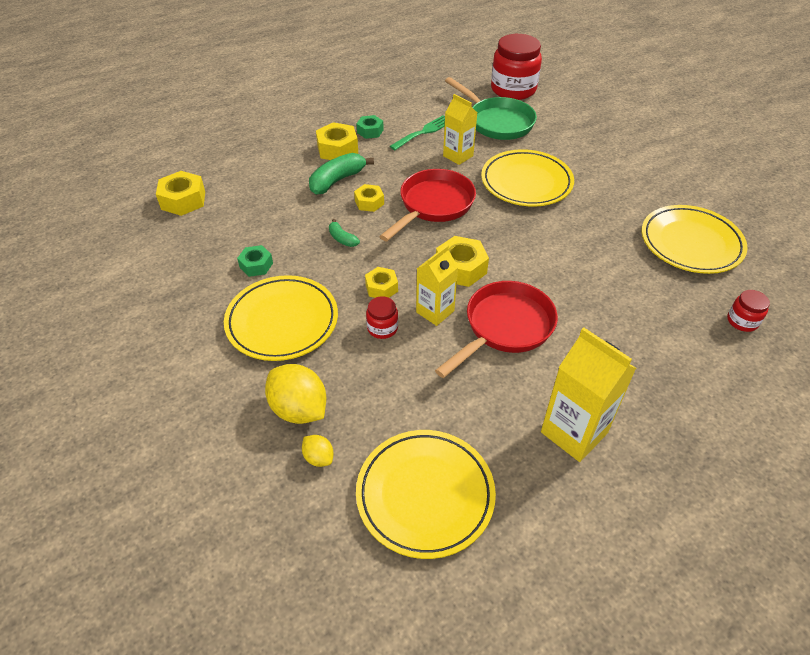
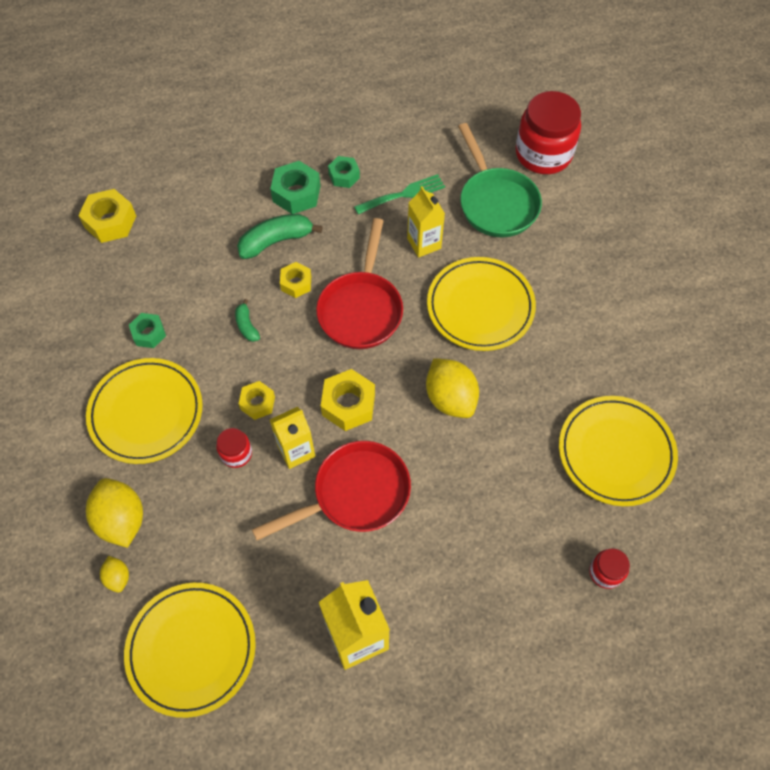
camera: 20 degrees right, 15 degrees up
(337, 149) = (296, 194): yellow nut -> green nut
(433, 205) = (361, 309): red pan -> red pan turned 135 degrees clockwise
(541, 243) = (450, 398): none -> yellow lemon

